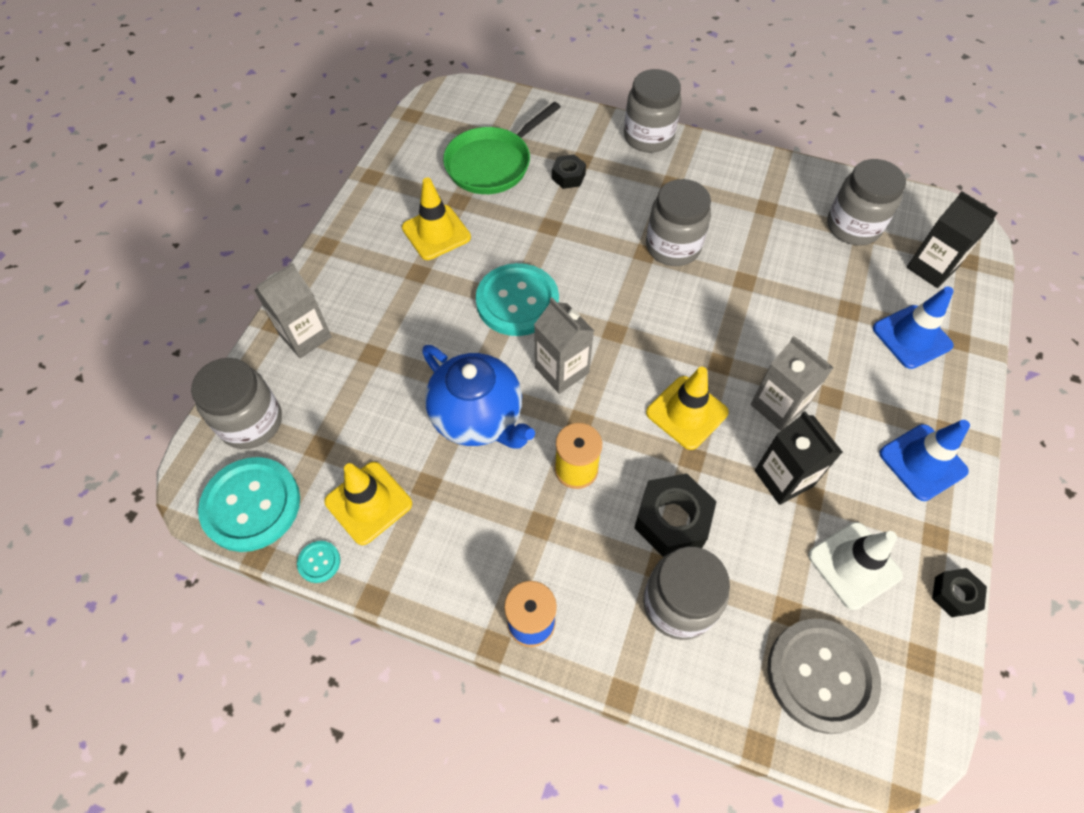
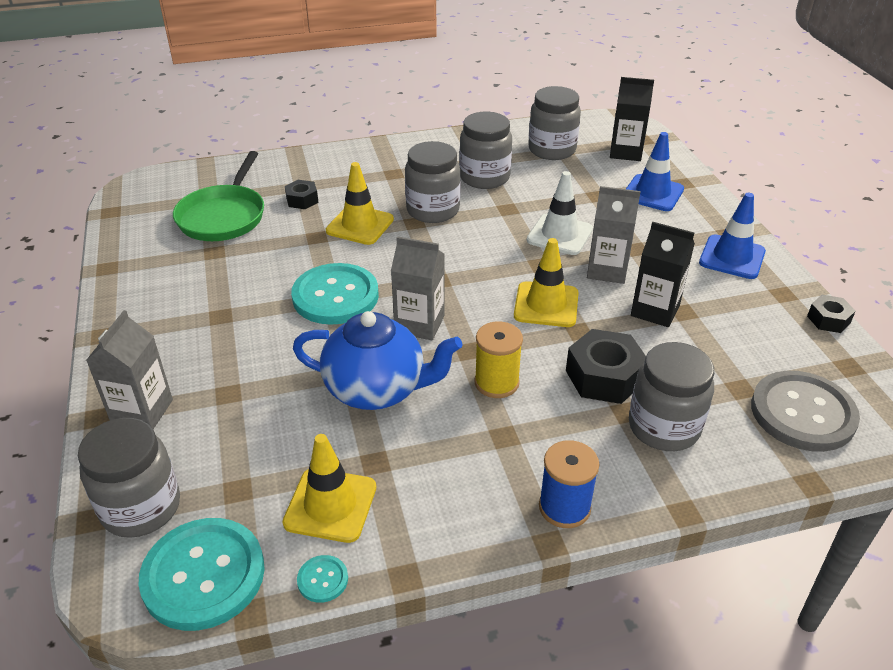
camera: 35 degrees left, 20 degrees down
(436, 233) = (212, 281): yellow traffic cone -> yellow traffic cone (360, 225)
(648, 137) = (347, 153): grey jar -> grey jar (484, 177)
(854, 565) = (753, 336): white traffic cone -> white traffic cone (559, 235)

